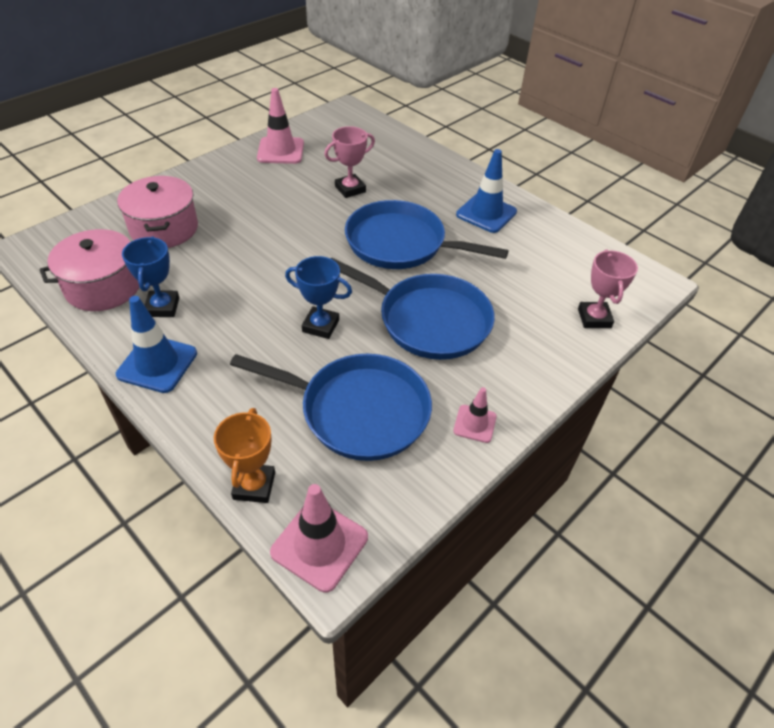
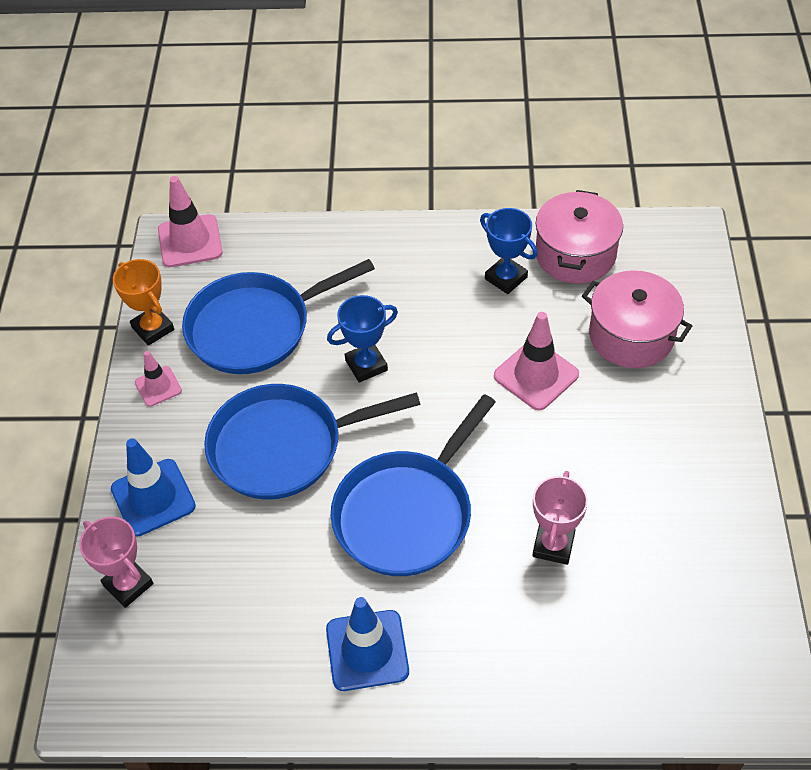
camera: 140 degrees right, 5 degrees up
(157, 364) = (438, 244): blue traffic cone -> blue traffic cone (153, 497)
(254, 486) = (267, 236): orange trophy -> orange trophy (153, 328)
(280, 151) = (710, 534): pink traffic cone -> pink traffic cone (536, 375)
(400, 243) = (407, 514): blue pan -> blue pan turned 150 degrees clockwise

